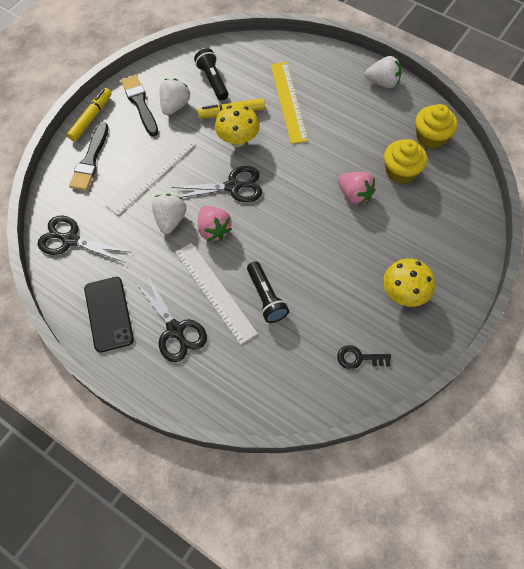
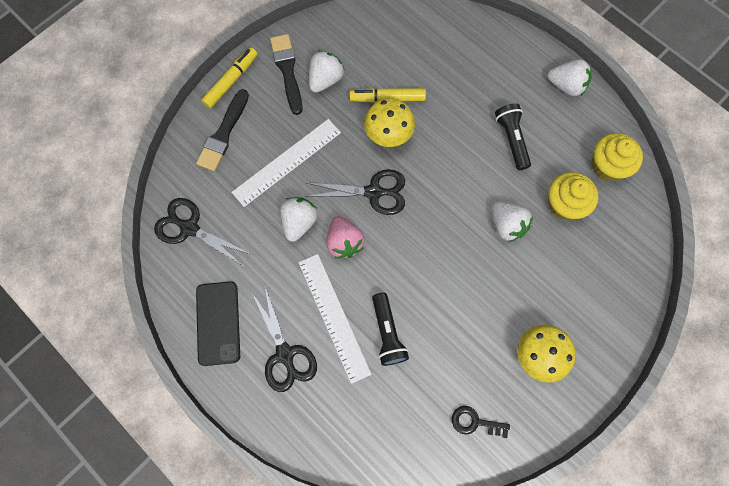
camera: 10 degrees right, 10 degrees up
(212, 80) = (372, 53): black flashlight -> black flashlight (511, 139)
(288, 101) = (454, 94): yellow ruler -> none
(354, 195) = (506, 225): pink strawberry -> white strawberry

